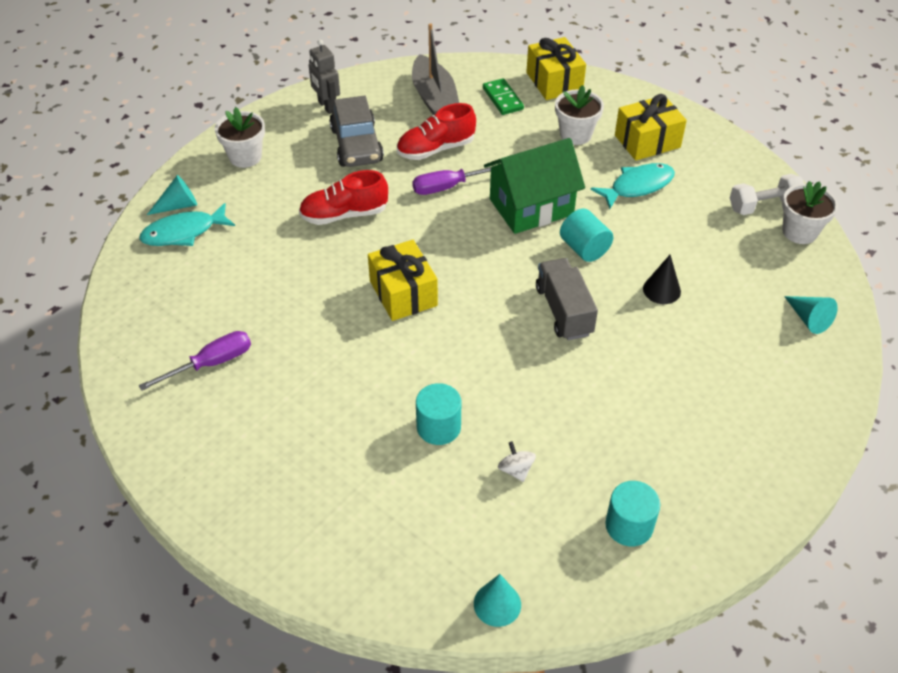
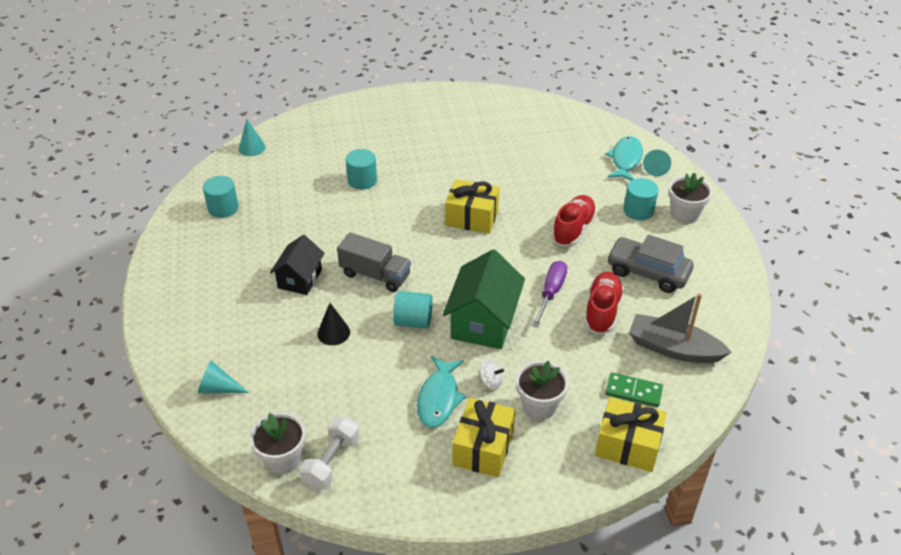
camera: 130 degrees right, 5 degrees down
(211, 363) = (501, 129): purple screwdriver -> none
(269, 187) = (638, 210): none -> turquoise cylinder
(327, 106) = (715, 281): grey robot -> none
(516, 470) = (303, 191): white spinning top -> white spinning top (490, 382)
(636, 363) = (300, 279): none -> black house

